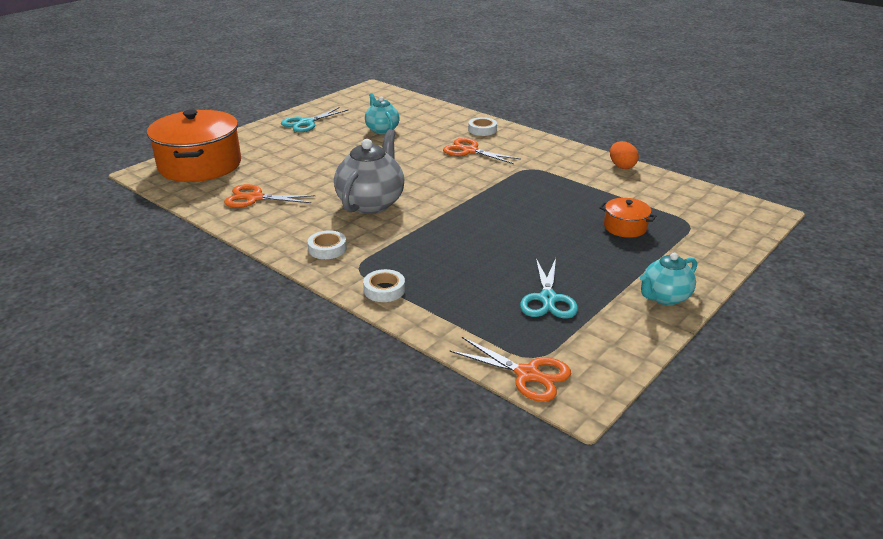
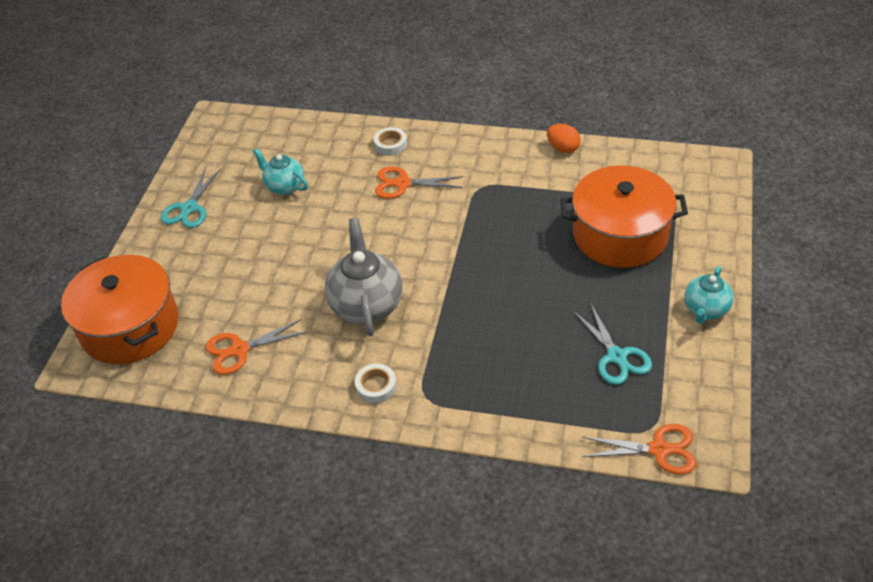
camera: 25 degrees left, 15 degrees up
(384, 290) = (471, 413): white tape -> none
(625, 227) = (620, 235): orange pot -> orange pot, size x2.21

